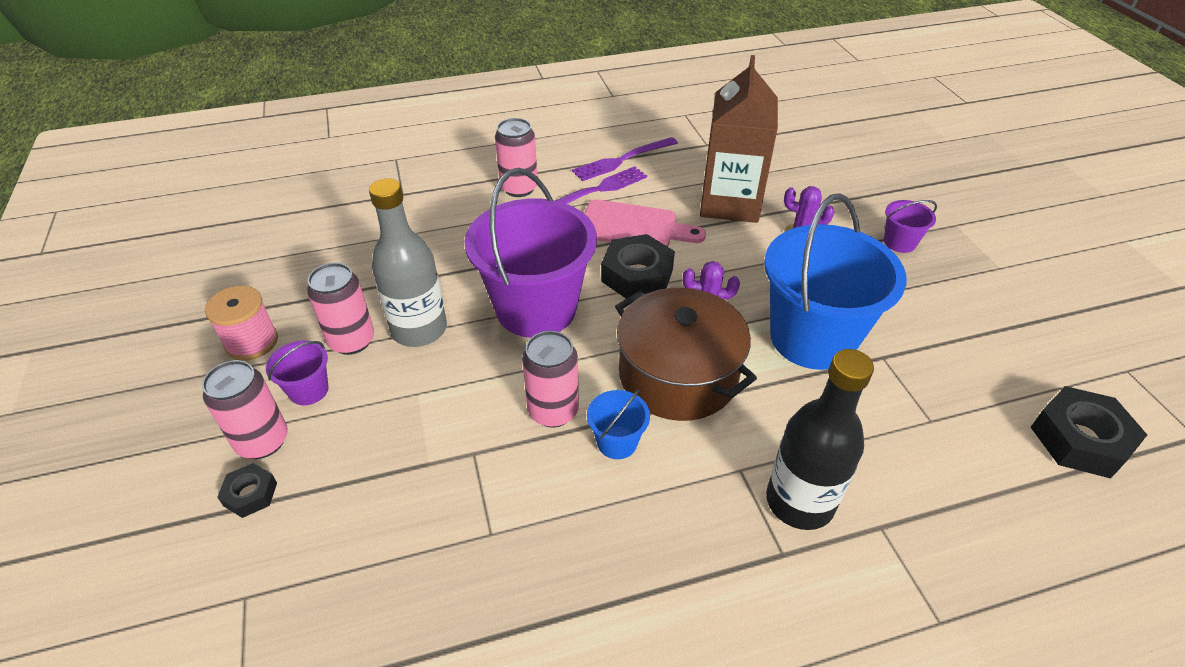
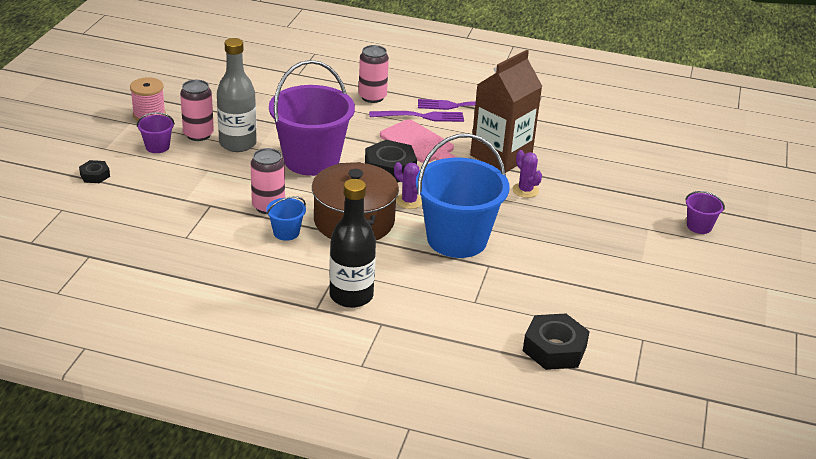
camera: 30 degrees right, 10 degrees down
(262, 441) = (118, 158): pink can -> none
(899, 242) = (589, 221): purple bucket -> purple bucket (699, 226)

